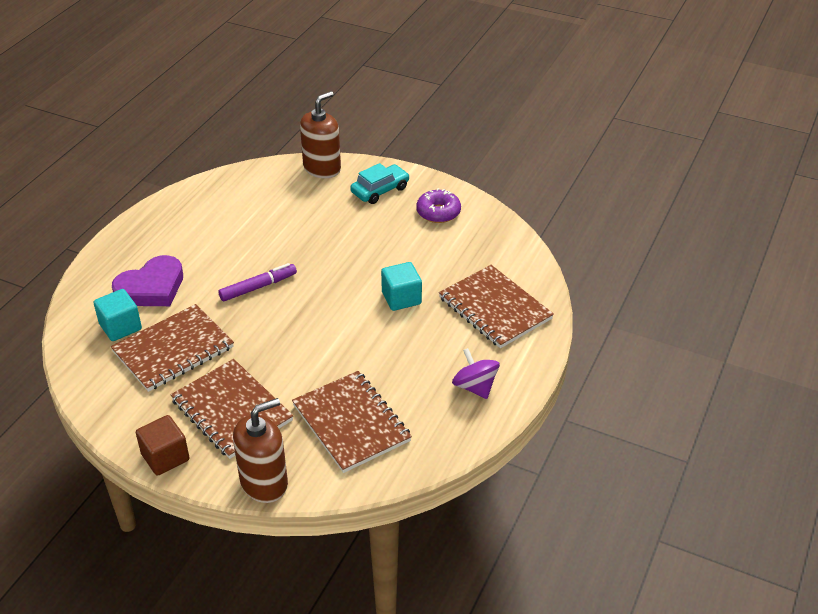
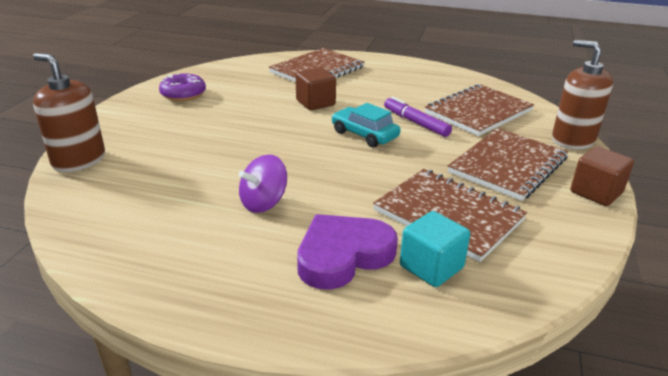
camera: 100 degrees left, 10 degrees down
(151, 288) = (343, 255): purple heart -> purple heart turned 75 degrees counterclockwise
(258, 287) = (319, 175): purple marker -> purple marker (415, 123)
(380, 190) = (137, 123): turquoise car -> turquoise car (364, 135)
(401, 298) = (315, 103): turquoise cube -> brown cube
(475, 387) = (408, 73): purple spinning top -> purple spinning top (263, 203)

